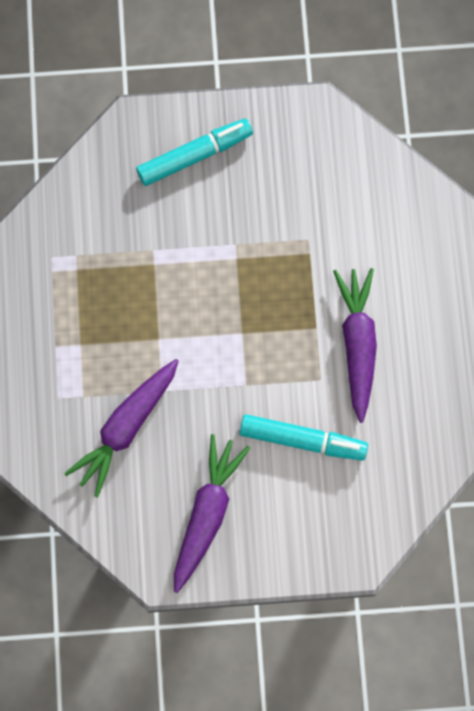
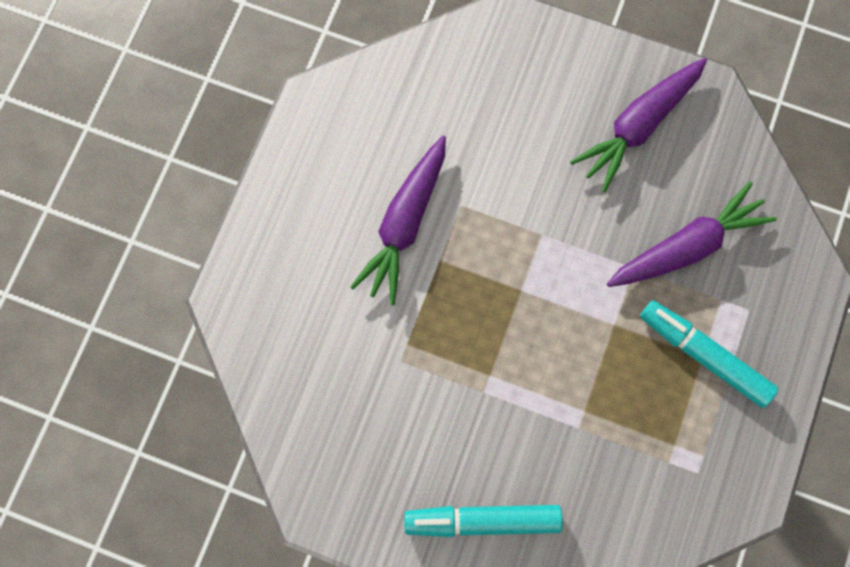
camera: 155 degrees left, 0 degrees up
(302, 440) = (509, 154): turquoise marker -> turquoise marker (704, 355)

